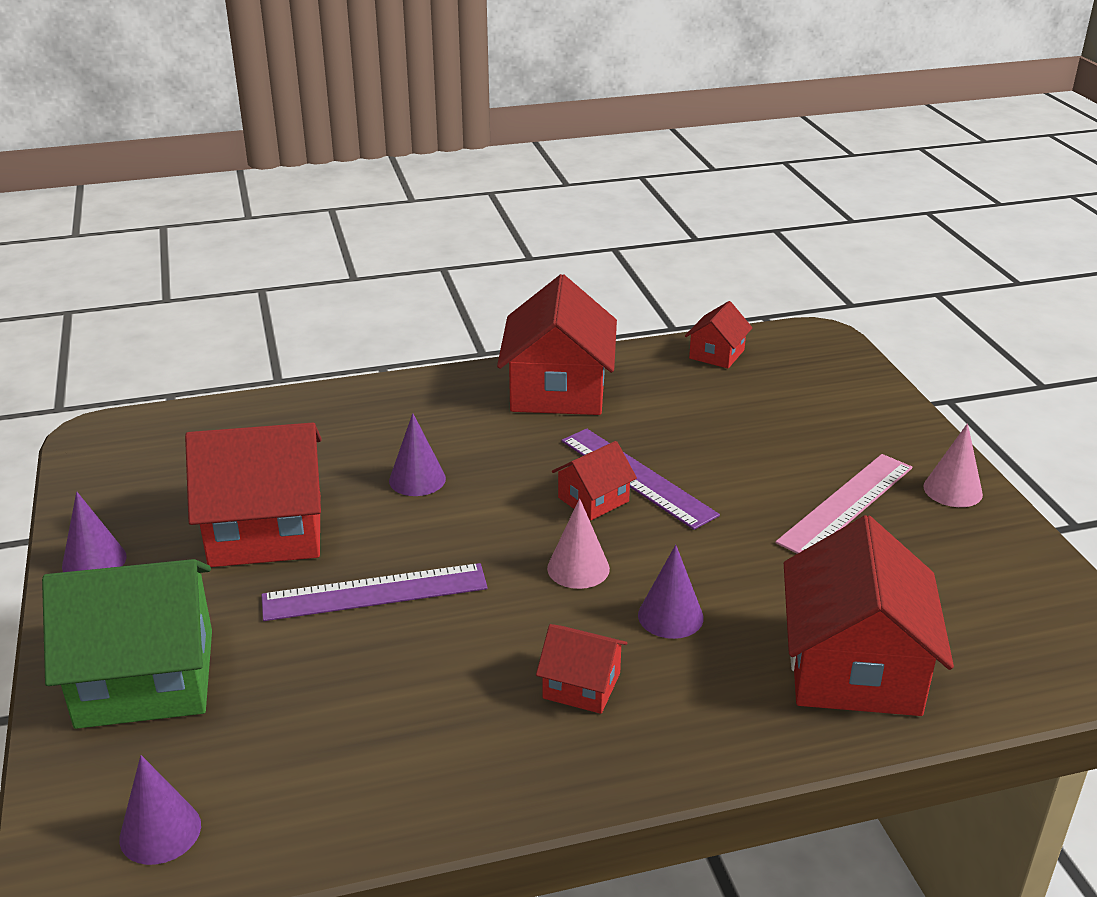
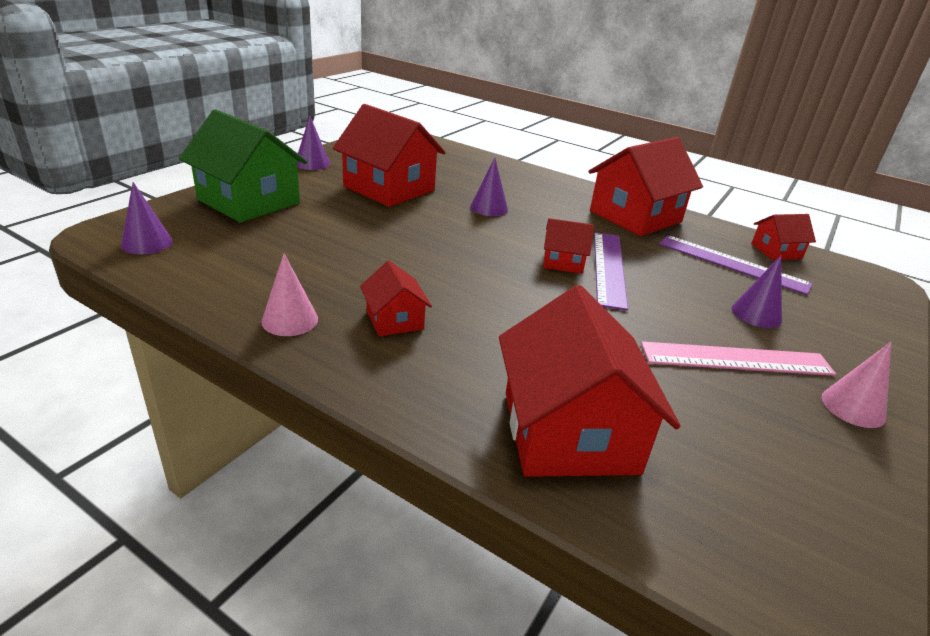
camera: 45 degrees right, 0 degrees up
(375, 592) = (384, 230): purple ruler -> purple ruler (732, 264)
(578, 568) = (495, 279): pink cone -> pink cone (290, 320)
(670, 616) = (503, 328): purple cone -> purple cone (756, 314)
(854, 667) = (569, 431): red house -> red house turned 60 degrees counterclockwise

